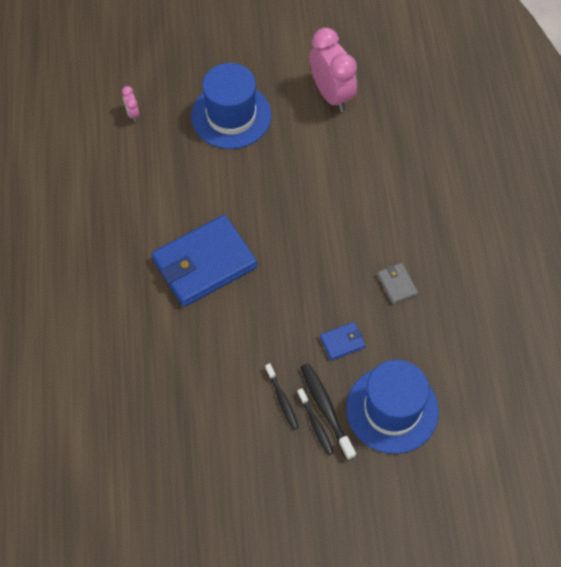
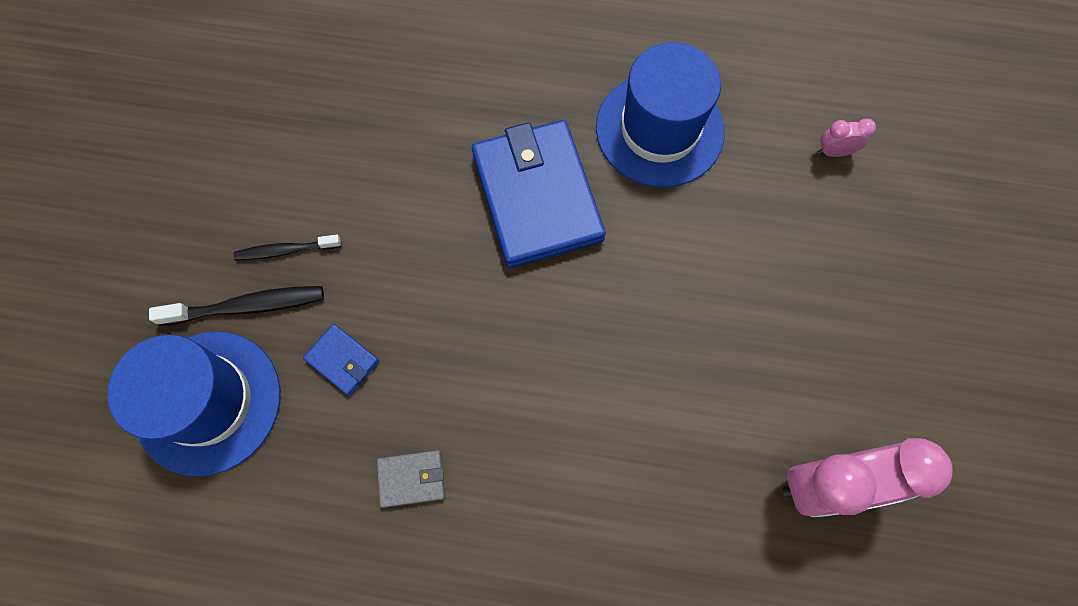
camera: 105 degrees right, 10 degrees up
(231, 116) = (806, 297): blue hat -> blue hat (659, 129)
(315, 425) = (231, 286): black toothbrush -> none
(342, 342) = (342, 360): blue wallet -> blue wallet turned 45 degrees counterclockwise

